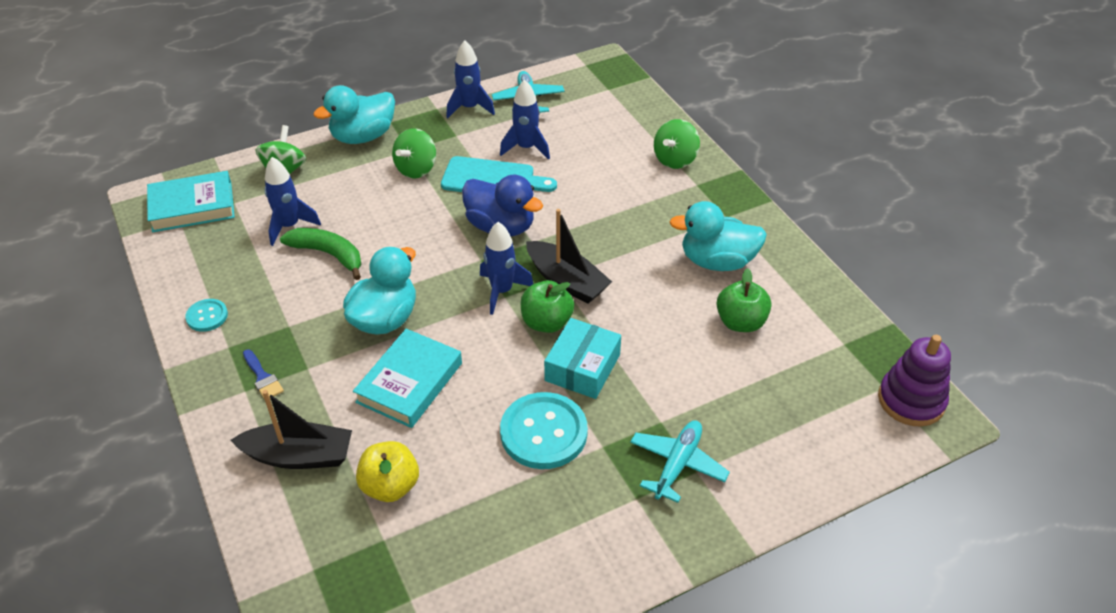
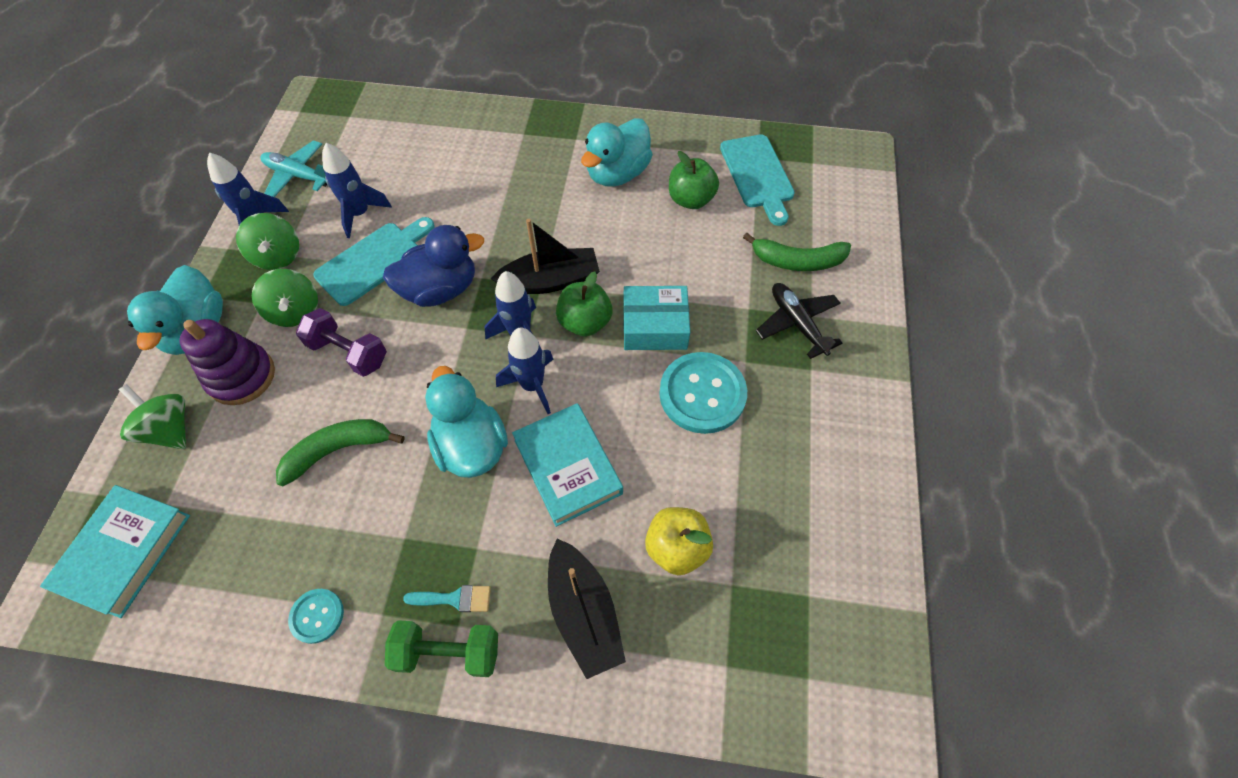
camera: 55 degrees left, 15 degrees up
(223, 396) = (448, 652): none -> green dumbbell
(263, 378) = (455, 598): blue brush -> turquoise brush
(289, 226) = (260, 466): blue rocket -> blue rocket (532, 385)
(299, 456) = (584, 612): black boat -> black boat turned 120 degrees clockwise
(406, 213) = (349, 352): none -> purple dumbbell
(582, 367) = (654, 326): turquoise box -> turquoise box turned 60 degrees counterclockwise
(675, 159) = (482, 128): green spinning top -> green spinning top (278, 256)
(677, 464) = (797, 323): turquoise plane -> black plane
(749, 431) = (797, 261): none -> green banana
(821, 354) = (757, 175): none -> turquoise cutting board
(911, 400) = (834, 157): purple stacking toy -> purple stacking toy (241, 376)

